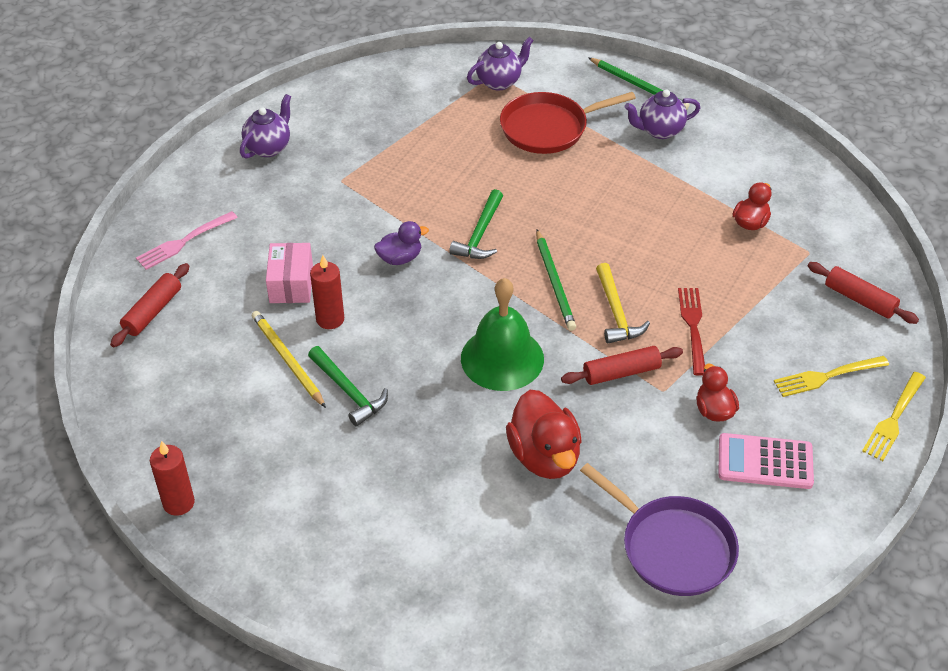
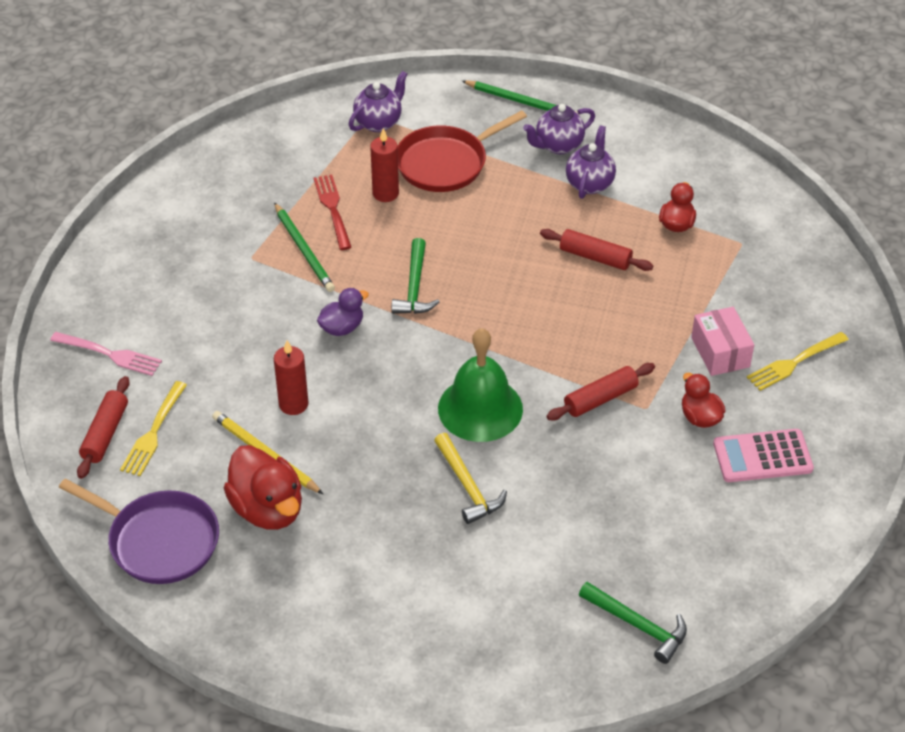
camera: 15 degrees left, 0 degrees up
(178, 503) = (209, 620): red candle -> red candle (385, 193)
(184, 242) = (110, 354): pink fork -> pink fork turned 105 degrees counterclockwise
(268, 147) = (161, 237): purple teapot -> purple teapot (589, 183)
(291, 284) = (240, 376): pink box -> pink box (720, 352)
(348, 392) = (339, 473): green hammer -> green hammer (637, 626)
(544, 456) = (554, 496): red duck -> red duck (268, 509)
(554, 282) = (506, 322): green pencil -> green pencil (304, 250)
(616, 312) = (576, 340): yellow hammer -> yellow hammer (467, 486)
(673, 547) = (703, 556): purple pan -> purple pan (159, 541)
(693, 327) = (654, 340): red fork -> red fork (333, 209)
(859, 300) = (802, 281): red rolling pin -> red rolling pin (595, 257)
(893, 419) = (867, 390): yellow fork -> yellow fork (153, 432)

